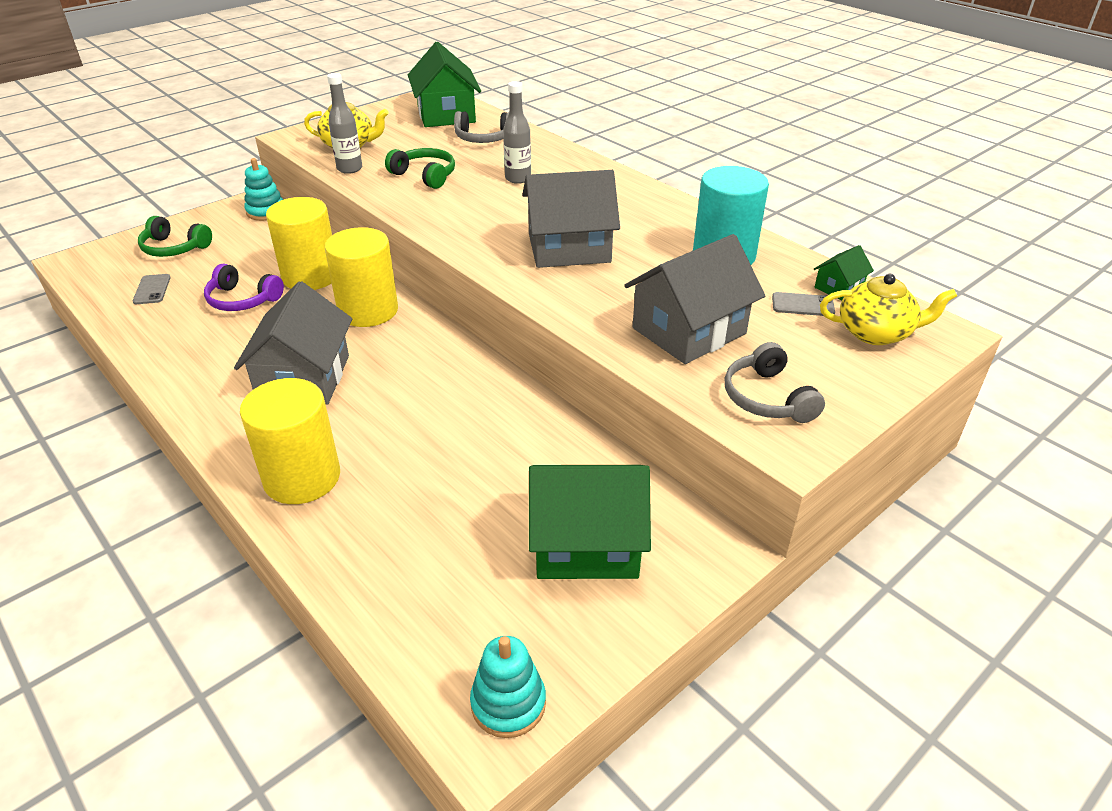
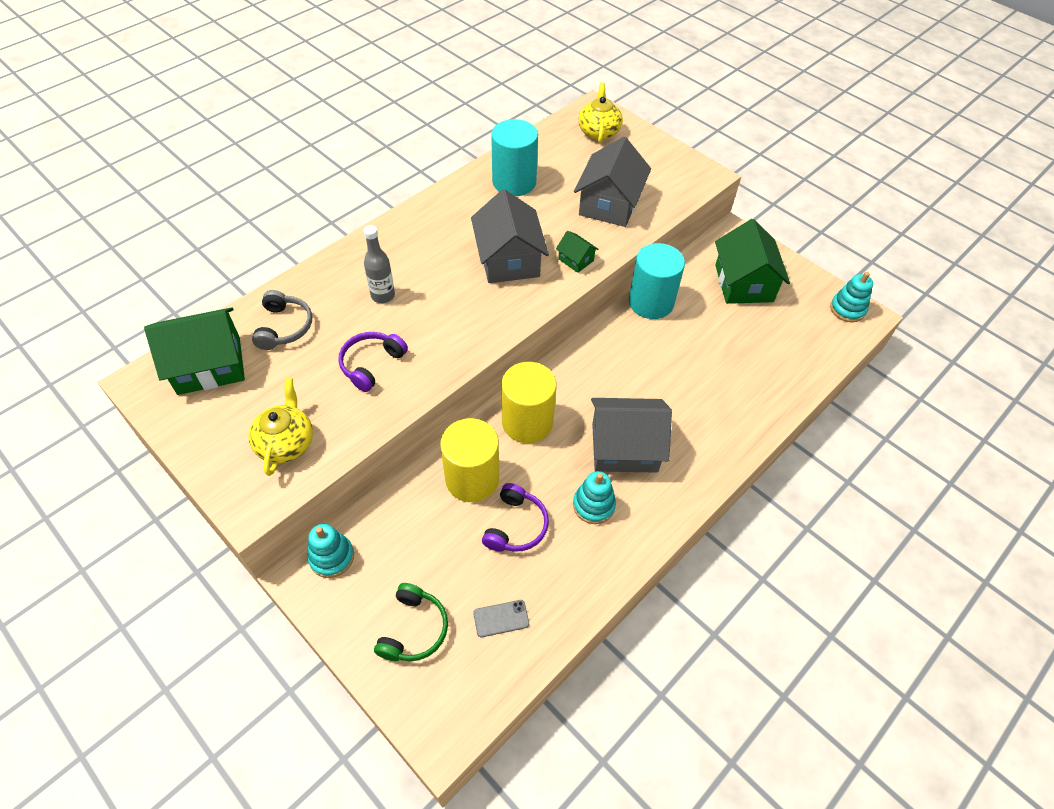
camera: 95 degrees left, 15 degrees up
(238, 350) = (593, 505): none -> turquoise stacking toy
(302, 477) = (728, 423): yellow cylinder -> none
(349, 169) = (349, 430): grey bottle -> none
(425, 176) = (371, 364): green headphones -> purple headphones
(547, 425) = (651, 302): none -> turquoise cylinder
(689, 331) = (609, 204): grey house -> grey house turned 60 degrees clockwise
(767, 398) = (669, 178): grey headphones -> none
(802, 305) = (573, 155): grey phone -> none
(839, 287) = (550, 138): green house -> green house (576, 260)

